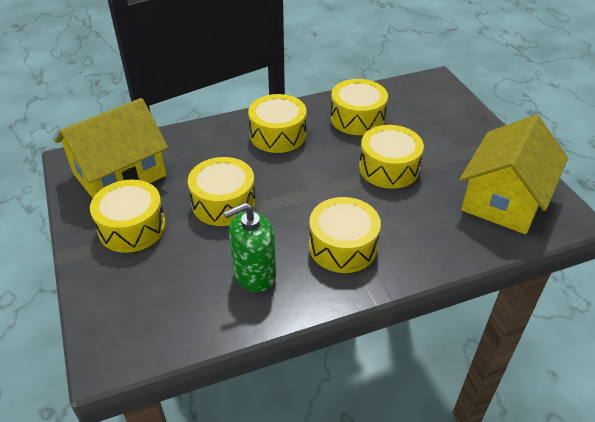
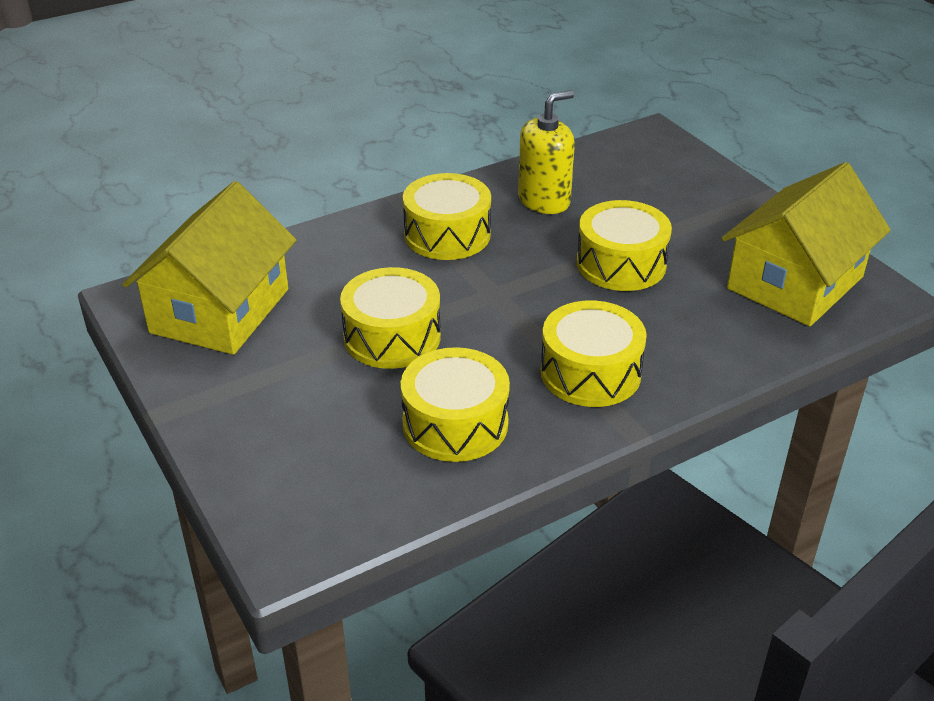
camera: 170 degrees right, 5 degrees down
(132, 227) = (719, 226): yellow drum -> none
(254, 274) = (544, 200): green soap dispenser -> yellow soap dispenser

